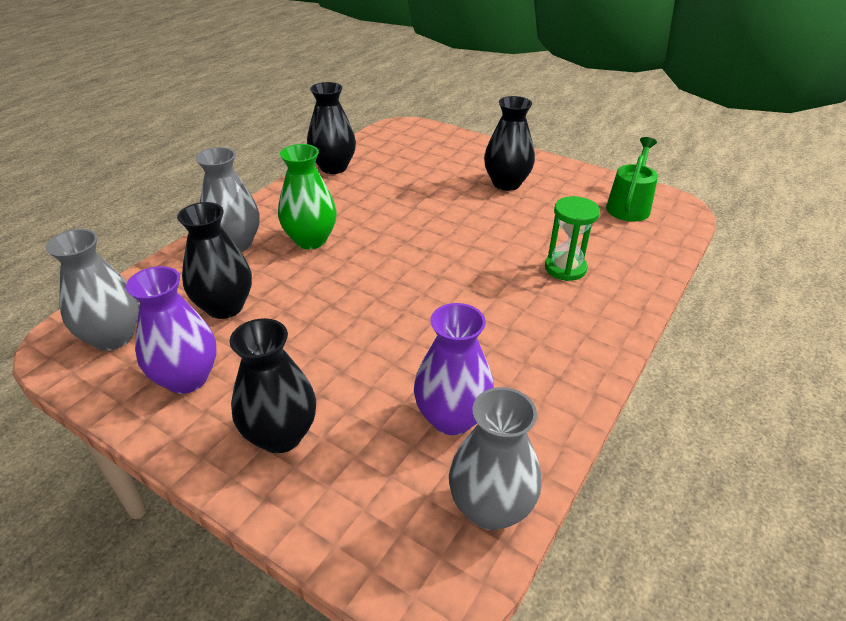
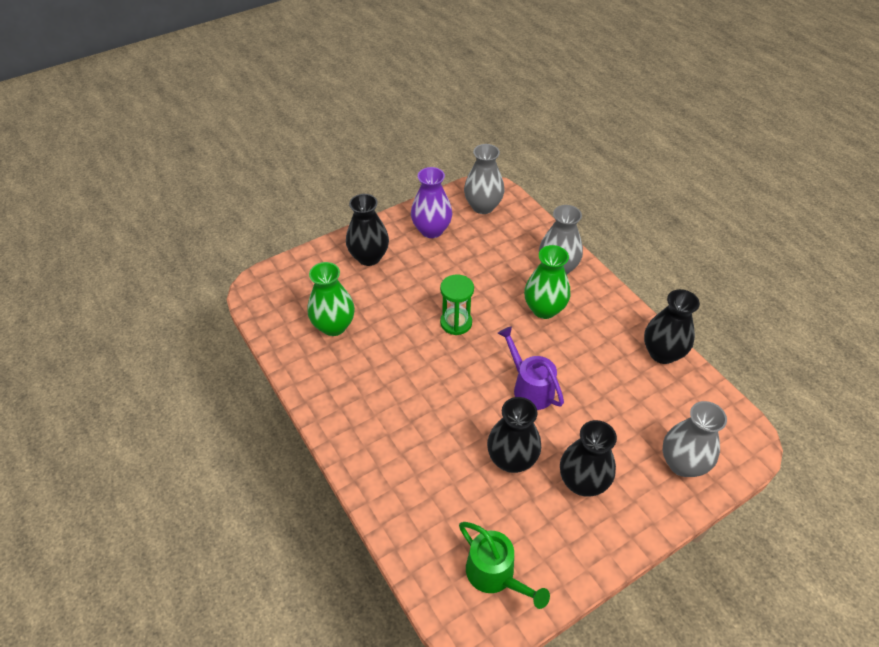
camera: 115 degrees right, 10 degrees up
(225, 307) = (486, 253): black vase -> black vase (511, 459)
(429, 228) = (529, 387): none -> purple watering can
(452, 418) = (334, 326): purple vase -> green vase
(490, 507) = (273, 319): grey vase -> grey vase (682, 463)
(565, 268) = (428, 456): green hourglass -> green hourglass (456, 323)

